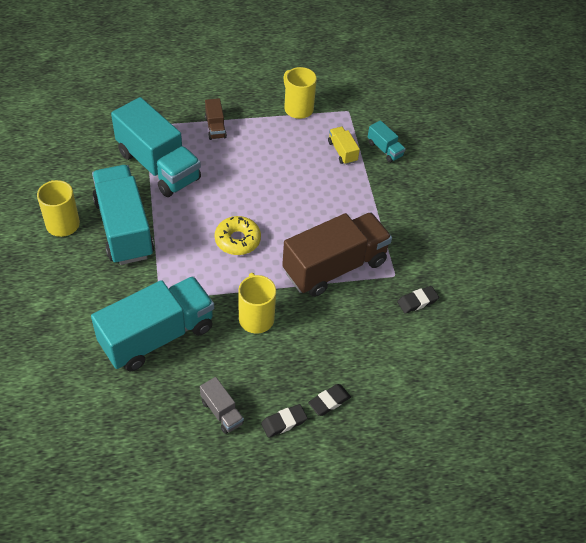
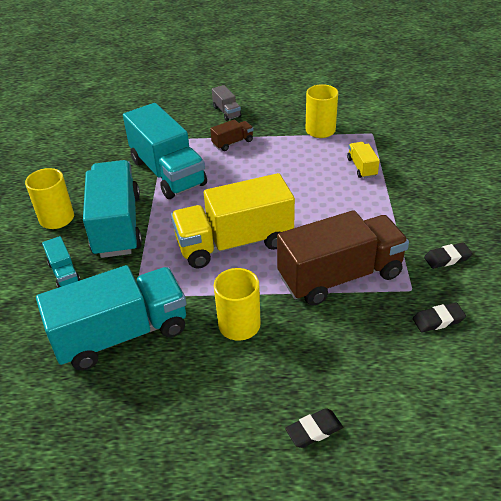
camera: 15 degrees right, 10 degrees down
(215, 127) = (232, 143): brown truck -> brown truck turned 120 degrees counterclockwise
(222, 412) = (175, 430): grey truck -> grey truck (227, 112)
(237, 240) = (234, 243): yellow donut -> yellow truck
(284, 422) = (251, 451): black eraser -> black eraser (447, 258)
(385, 149) = (408, 167): turquoise truck -> turquoise truck (64, 272)

